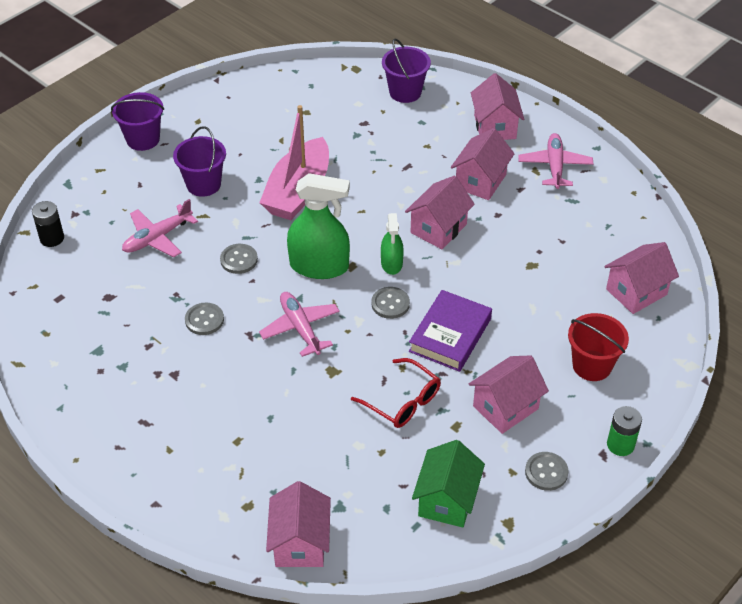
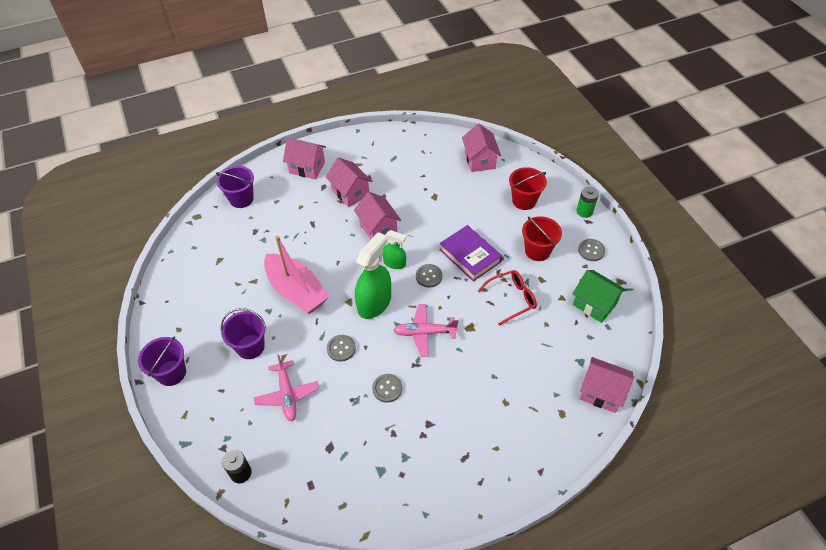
camera: 65 degrees left, 5 degrees up
(505, 407) = (537, 251): pink house -> red bucket
(555, 166) = (360, 154): pink plane -> none

